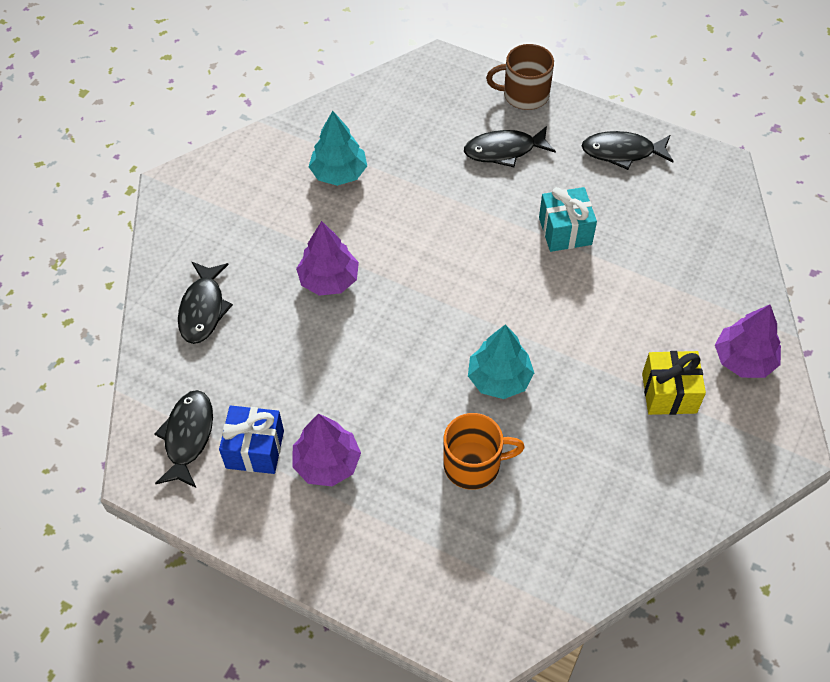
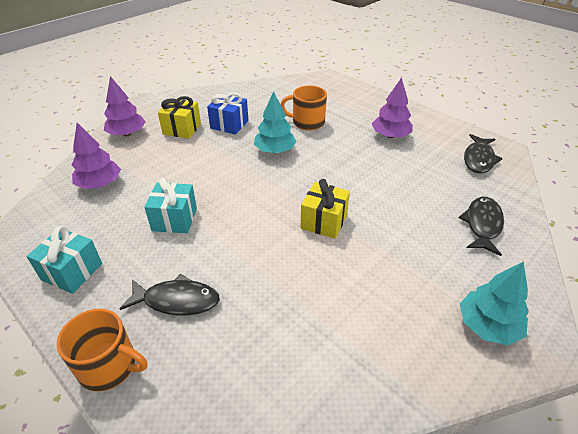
camera: 165 degrees left, 15 degrees down
(255, 449) = (434, 147): blue gift -> blue gift (229, 124)
(329, 279) = (377, 224): purple tree -> purple tree (100, 184)
(339, 173) = (353, 317): turquoise tree -> turquoise tree (487, 325)
(392, 269) = (324, 221): none -> yellow gift
(524, 94) = (109, 366): brown mug -> orange mug
(622, 152) = (72, 272): black fish -> turquoise gift

